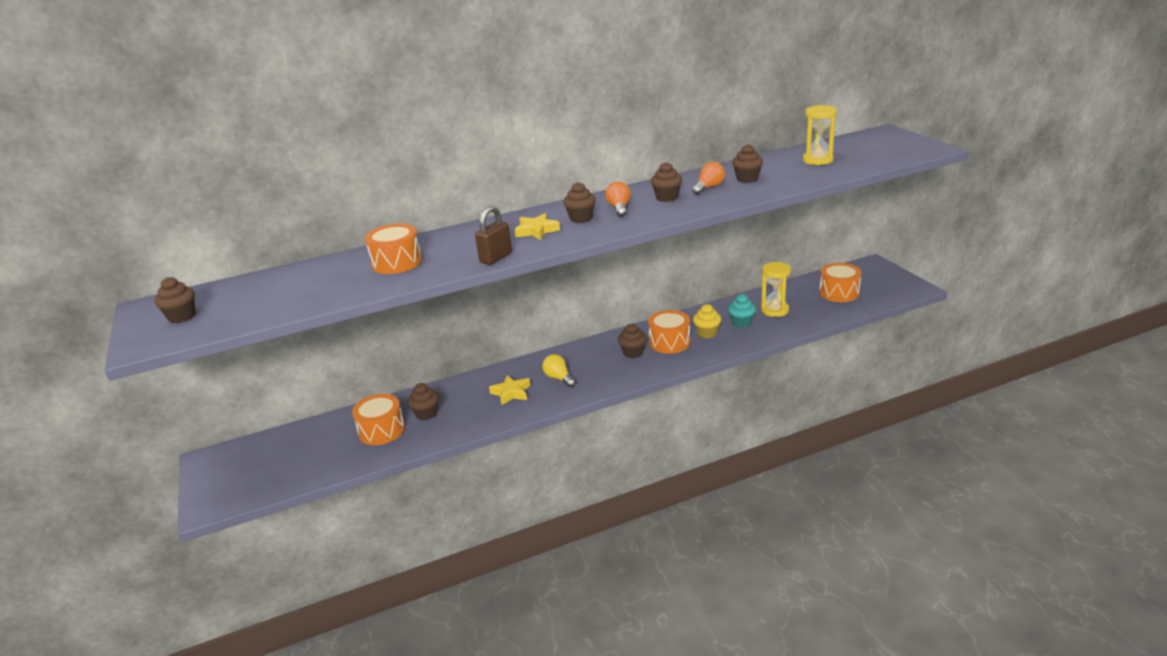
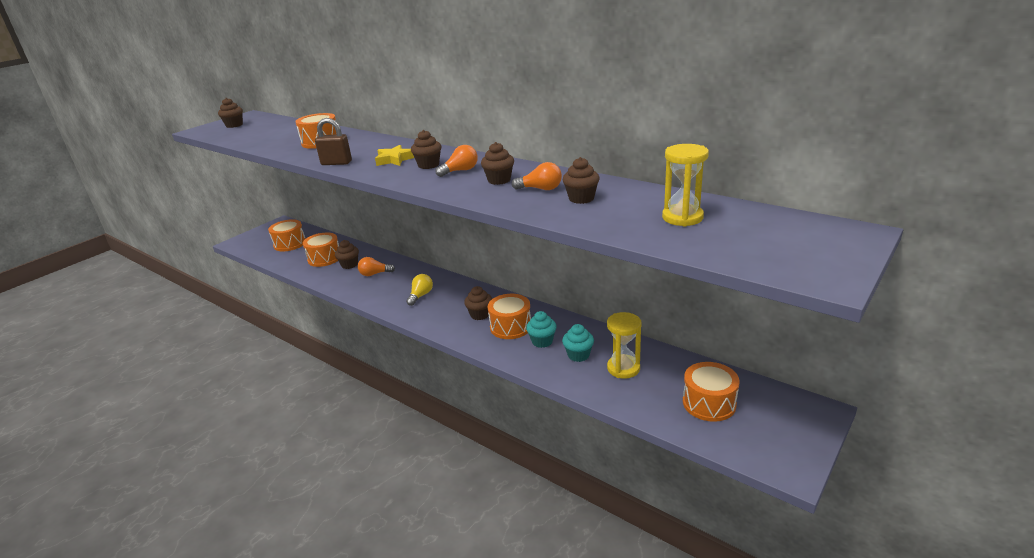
camera: 60 degrees right, 0 degrees up
(293, 455) = (290, 244): none -> orange drum
(473, 399) = (374, 274): none -> orange light bulb
(511, 393) = (390, 284): yellow star -> none
(707, 333) = (542, 341): yellow cupcake -> turquoise cupcake

